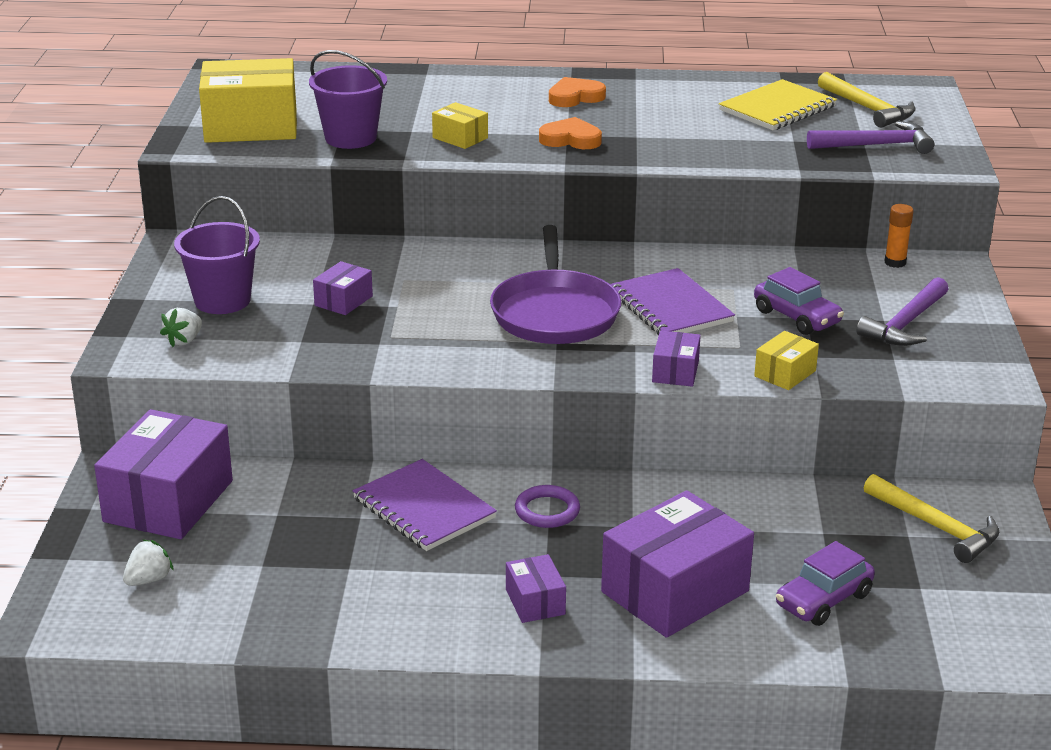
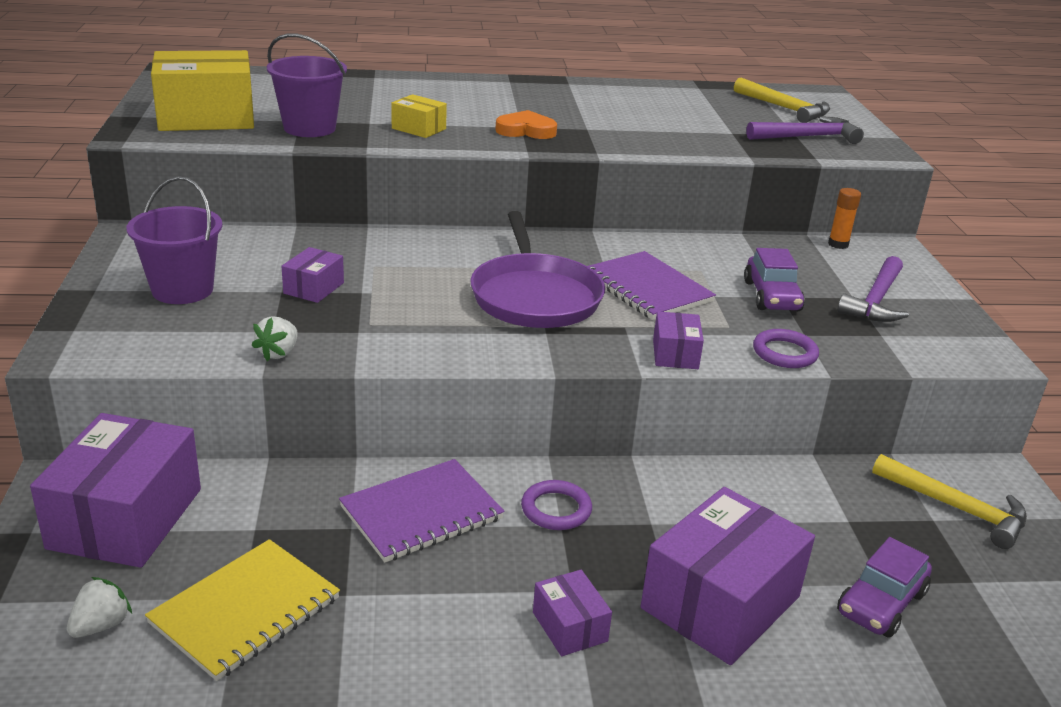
camera: 10 degrees left, 0 degrees up
(184, 340) = (140, 333): white strawberry -> white strawberry (278, 353)
(424, 508) = (421, 513): purple notebook -> purple notebook turned 75 degrees counterclockwise
(575, 97) = (518, 97): orange heart -> none
(777, 108) = (705, 107): yellow notebook -> yellow notebook (245, 610)
(785, 373) = (784, 353): yellow box -> purple ring
(796, 317) = (771, 296): purple car -> purple car turned 45 degrees clockwise

